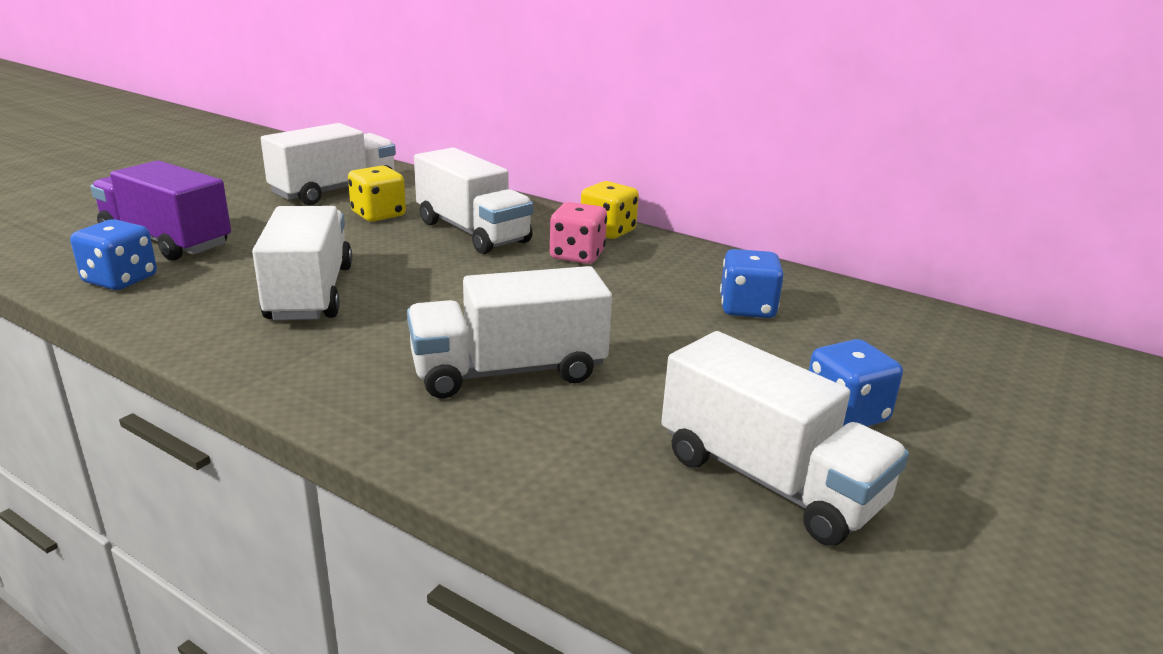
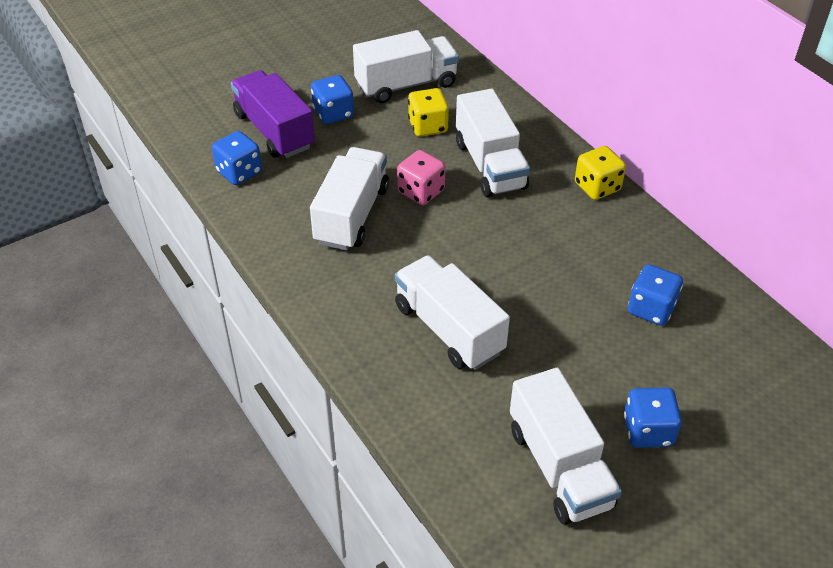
camera: 25 degrees right, 20 degrees up
(248, 219) = (333, 113): none -> blue dice
(508, 371) = (448, 329): white truck -> white truck turned 45 degrees clockwise
(577, 255) = (556, 214): pink dice -> pink dice (421, 192)

